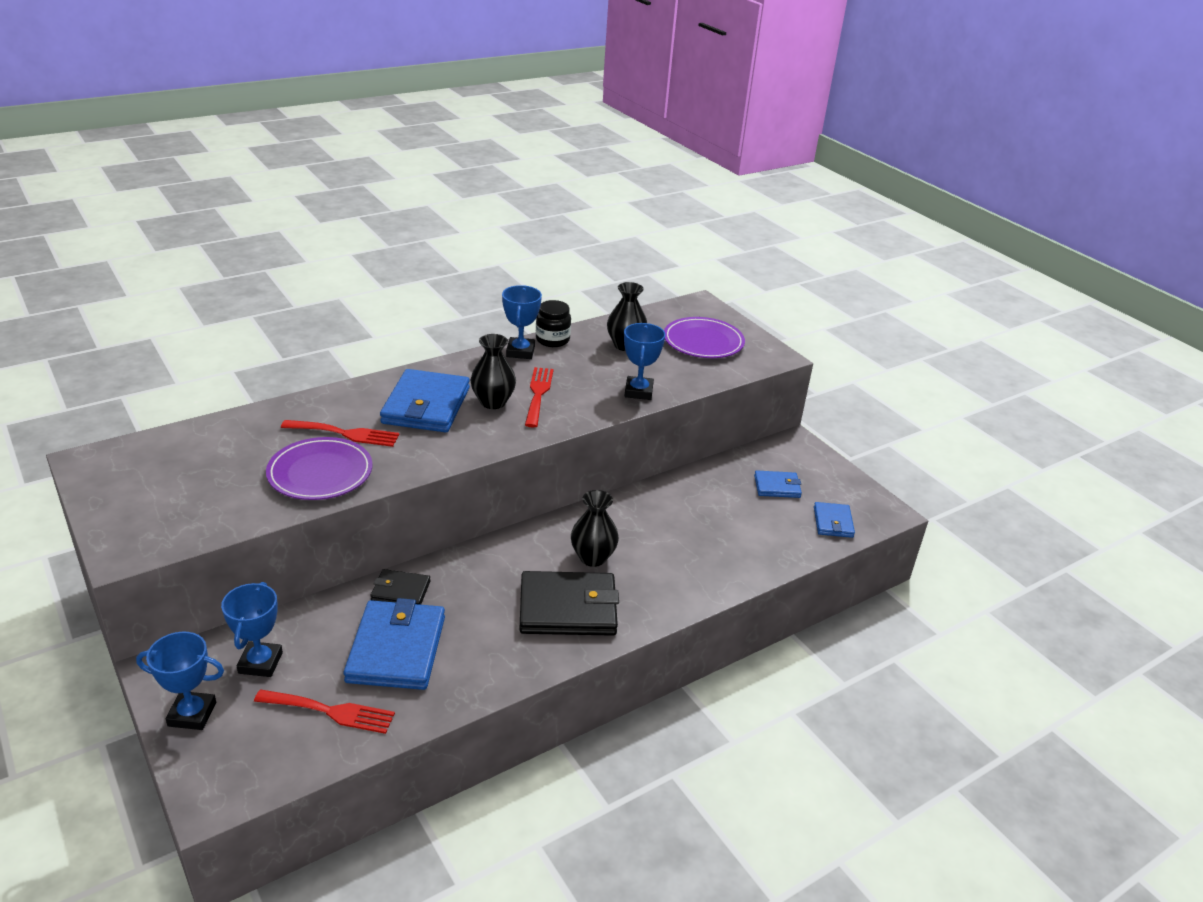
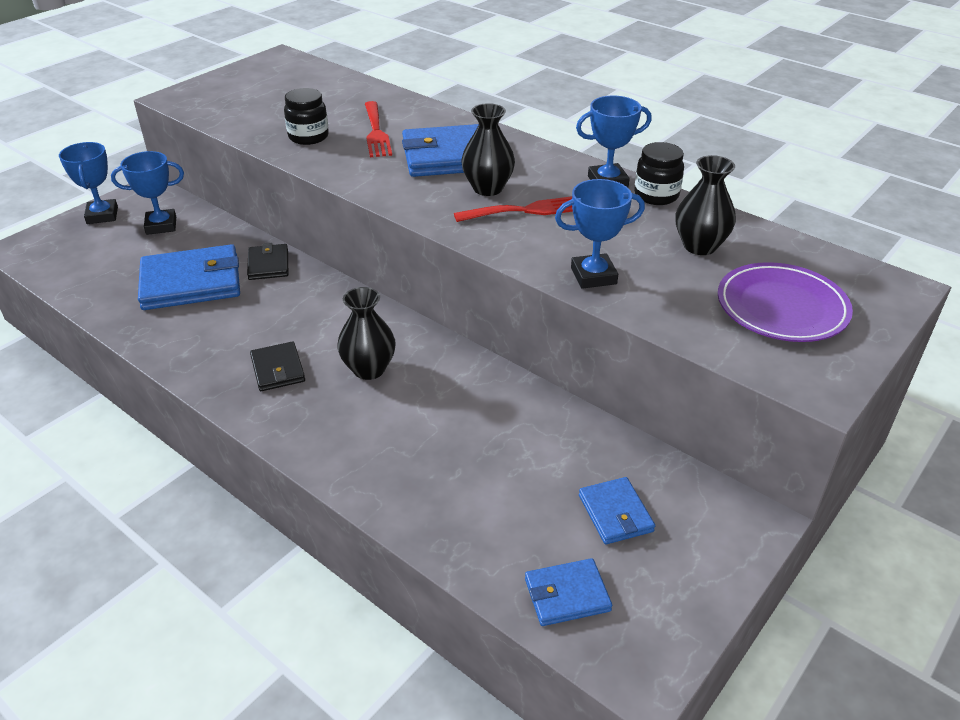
camera: 75 degrees right, 5 degrees up
(320, 473) = (308, 137): purple plate -> black jar
(330, 711) = (111, 271): red fork -> none
(568, 608) = (278, 369): black wallet -> black wallet, size x0.53

